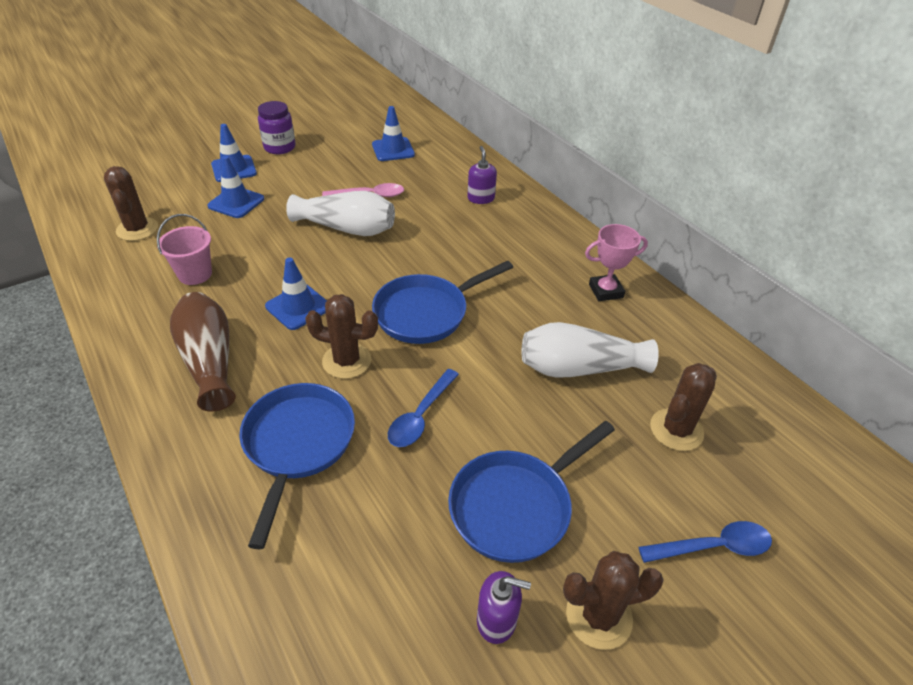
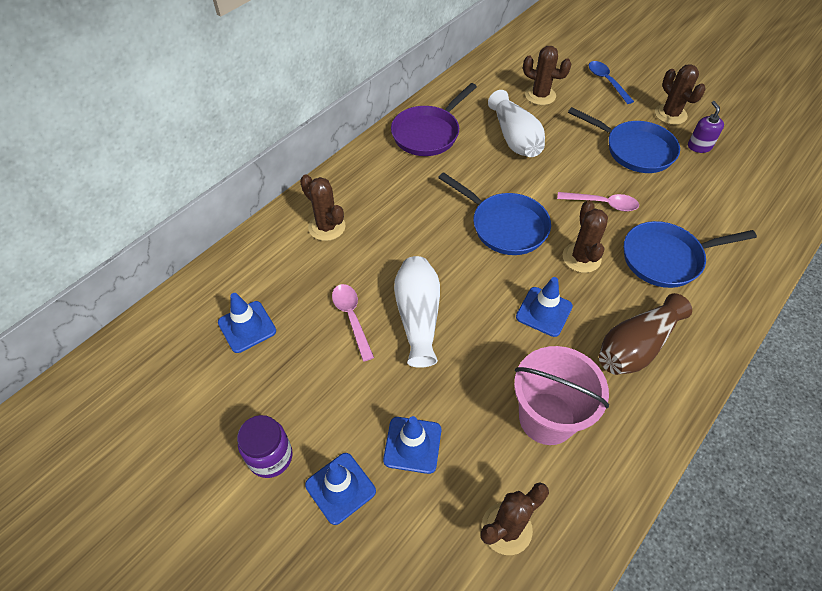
camera: 105 degrees left, 10 degrees up
(195, 274) = (547, 418): pink bucket -> pink bucket, size x1.62
(420, 416) = (602, 204): blue spoon -> pink spoon
(481, 198) = (327, 227): purple soap dispenser -> brown cactus
(605, 291) = (428, 133): pink trophy -> purple pan

